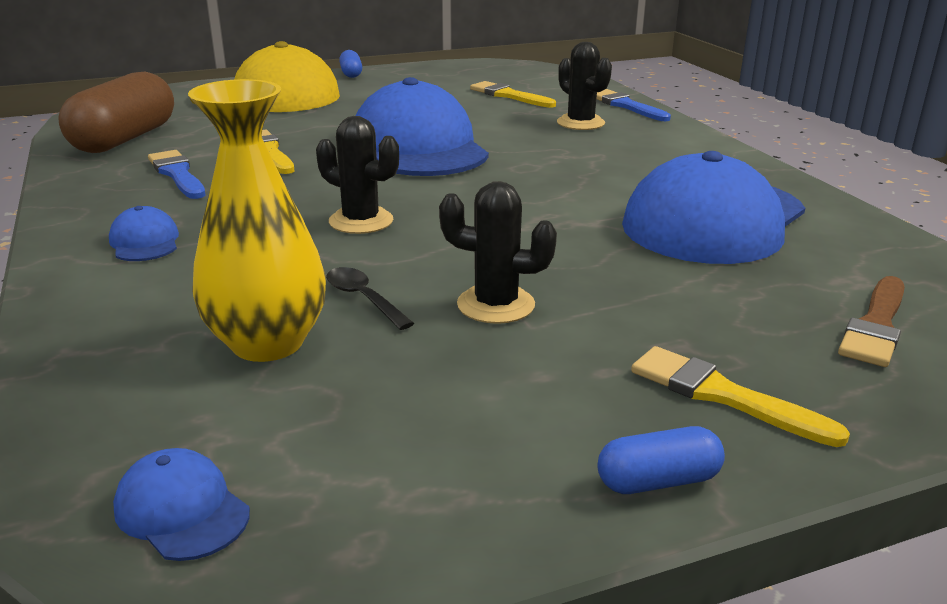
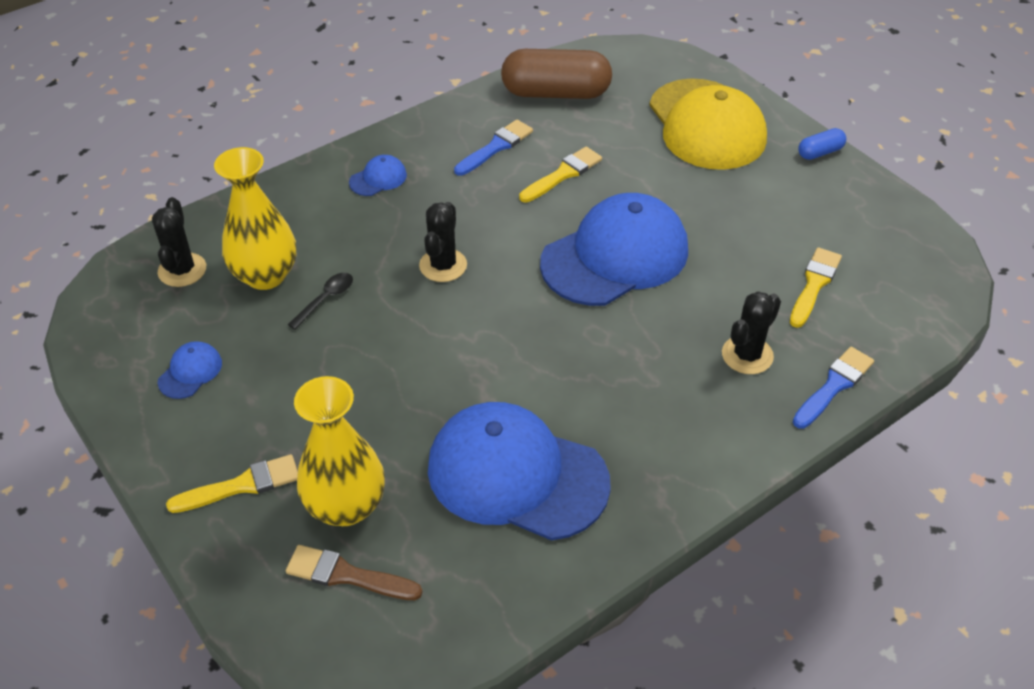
camera: 75 degrees right, 20 degrees up
(182, 510) = (124, 296): blue cap -> blue cap (190, 372)
(496, 305) = (332, 363): black cactus -> black cactus (182, 270)
(658, 481) = (158, 459): blue capsule -> none
(723, 395) = (241, 485): yellow brush -> yellow brush turned 45 degrees clockwise
(761, 317) = (346, 506): none -> yellow vase

